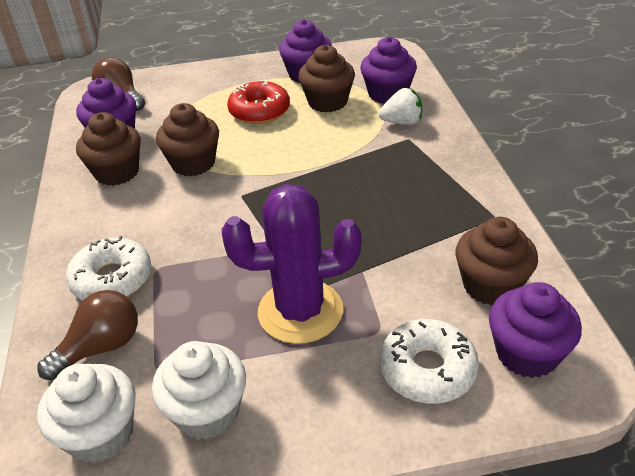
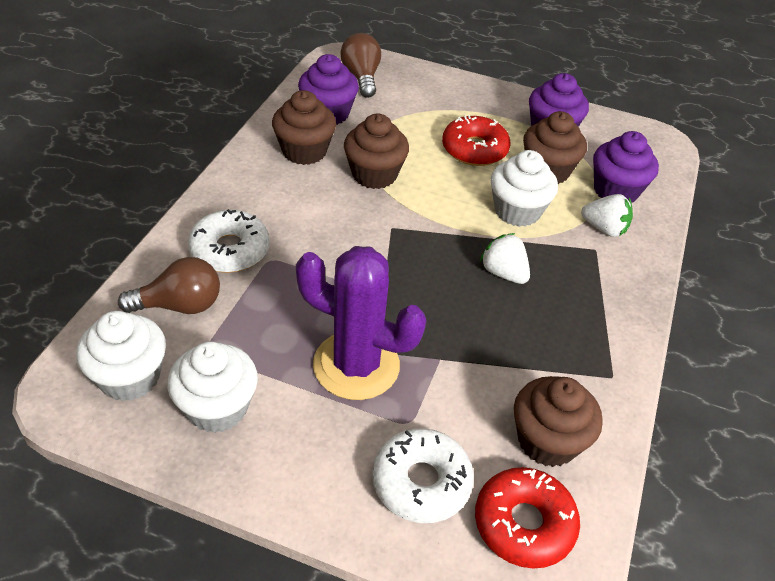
camera: 25 degrees right, 5 degrees up
(329, 139) = (517, 211): none -> white cupcake
(357, 186) = (503, 273): none -> white strawberry
(526, 353) = (524, 524): purple cupcake -> red donut

